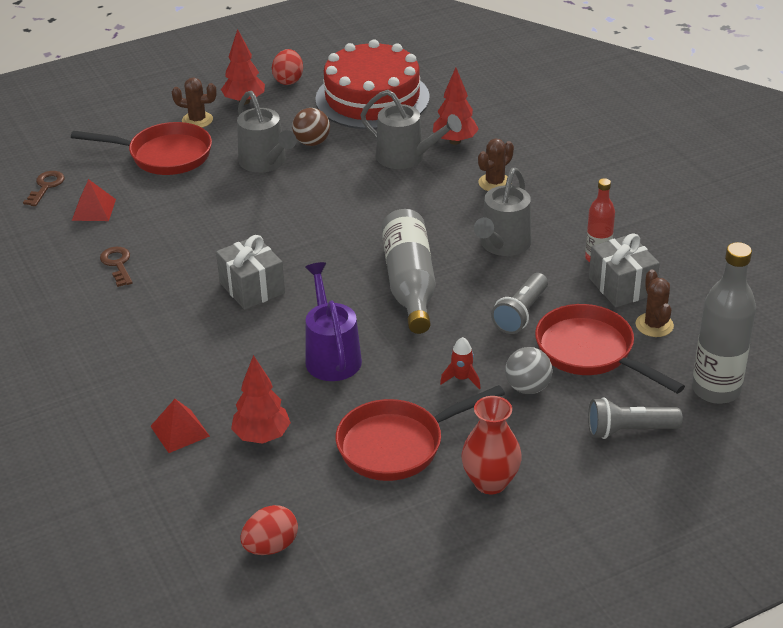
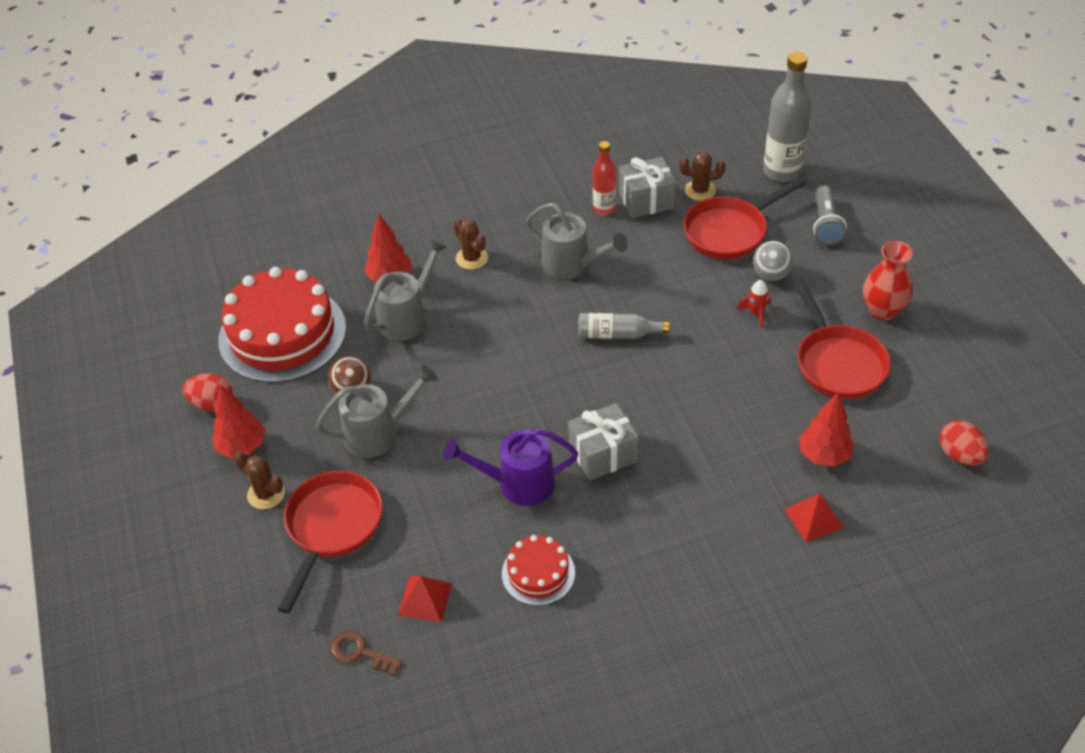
camera: 80 degrees left, 10 degrees up
(117, 264) = (538, 573): brown key -> red cake
(197, 120) = (266, 494): brown cactus -> brown cactus turned 75 degrees counterclockwise
(331, 355) = (715, 398): purple watering can -> purple watering can (517, 483)
(409, 284) = (618, 334): grey bottle -> grey bottle, size x0.59
(521, 313) = (673, 266): grey flashlight -> none

